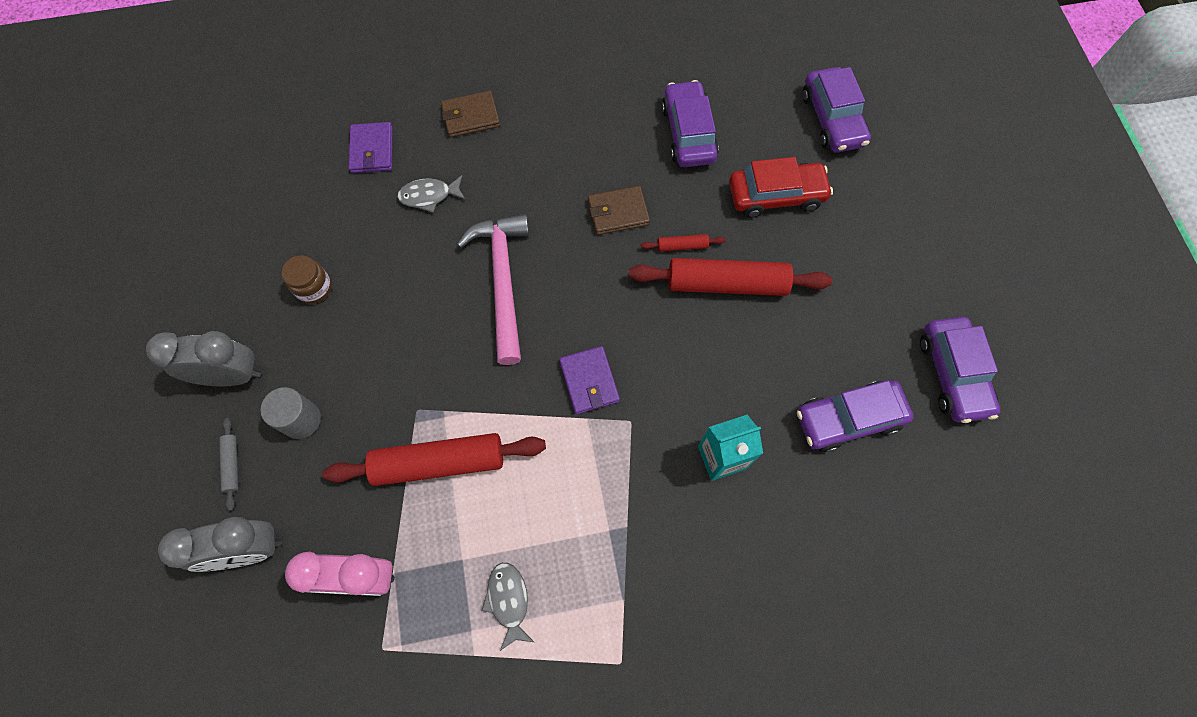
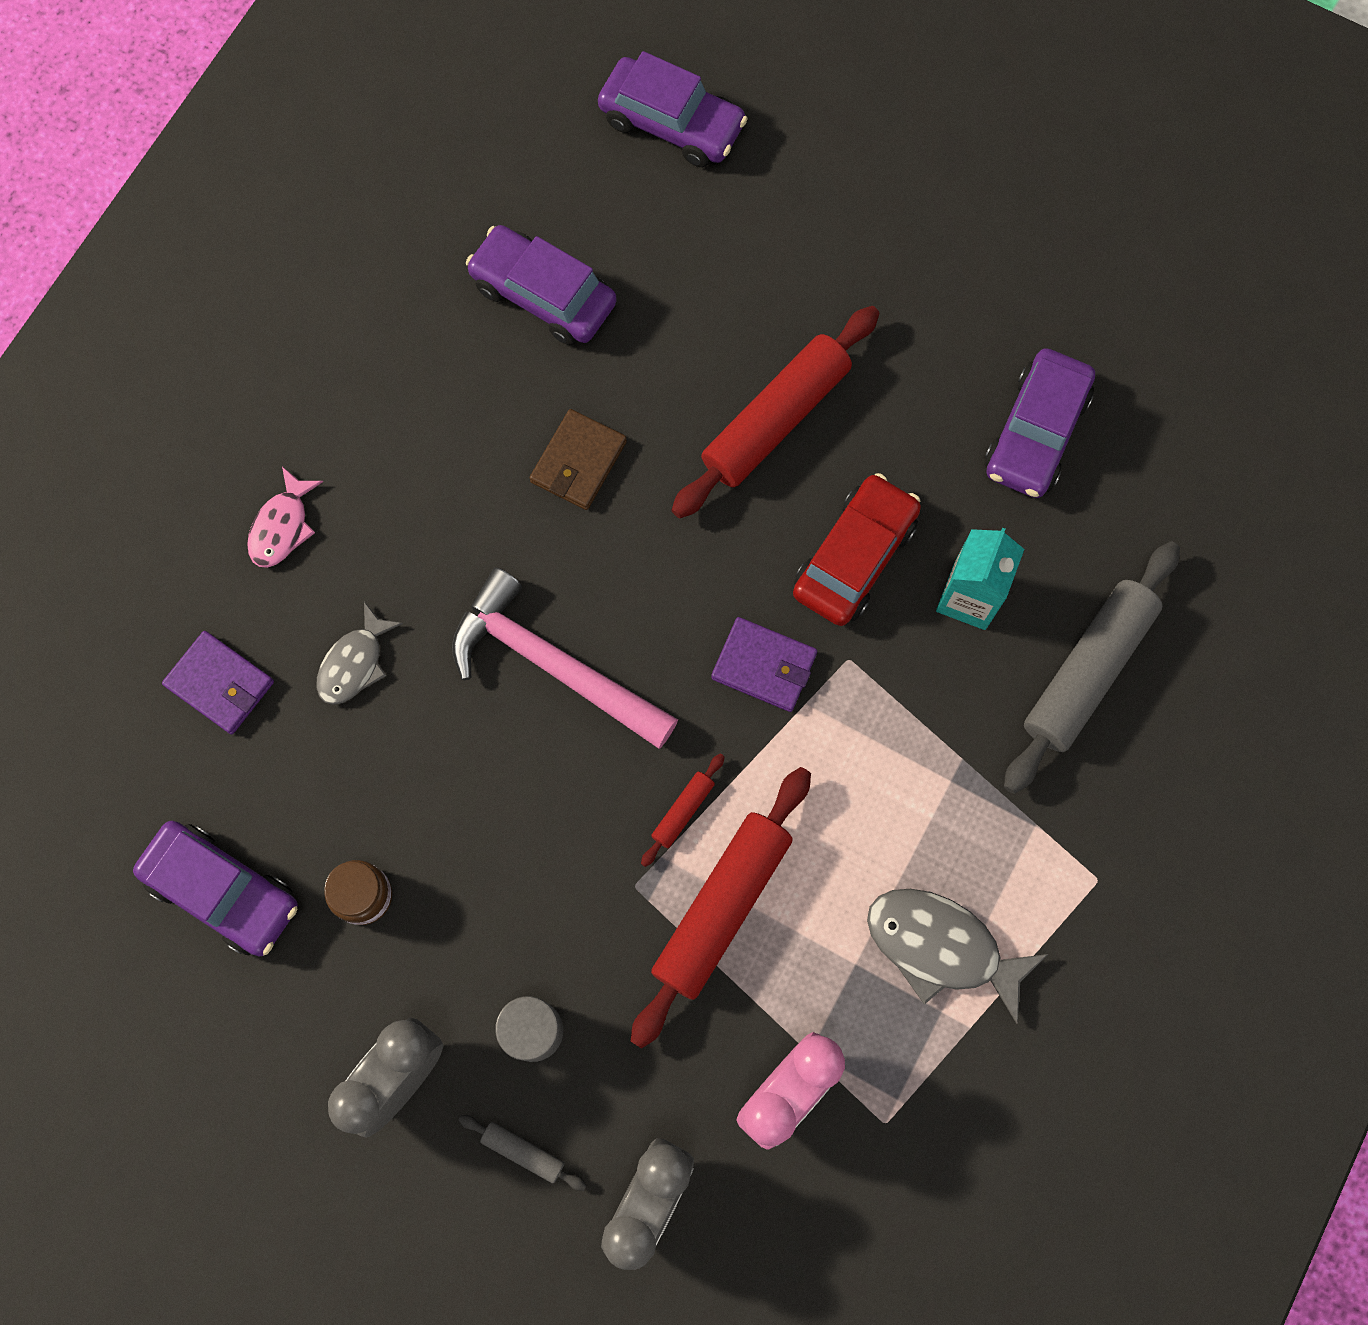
camera: 50 degrees left, 5 degrees up
(471, 117) = (282, 526): brown wallet -> pink fish
(508, 601) = (941, 947): grey fish -> grey fish, size x1.59
(682, 246) = (686, 427): red rolling pin -> red rolling pin (682, 811)
(738, 557) = (1087, 671): none -> grey rolling pin
(776, 195) = (713, 271): red car -> red car (854, 557)
(953, 374) = (1076, 284): purple car -> purple car (223, 891)

